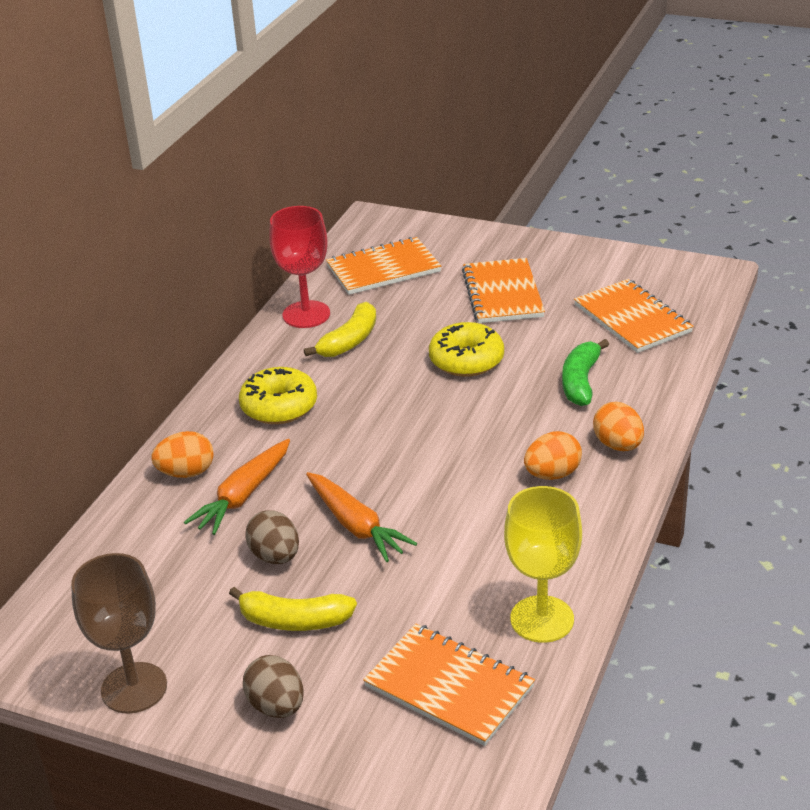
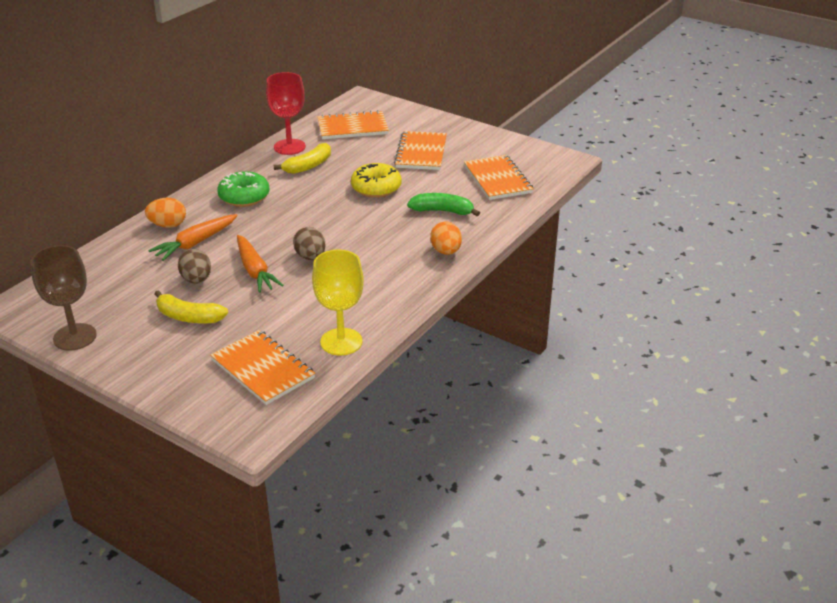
camera: 10 degrees right, 0 degrees up
(276, 706) = (153, 361): brown egg -> brown egg (310, 257)
(279, 407) = (244, 197): yellow donut -> green donut
(552, 474) = (394, 261): orange egg -> none
(580, 381) = (443, 211): green banana -> green banana turned 75 degrees clockwise

